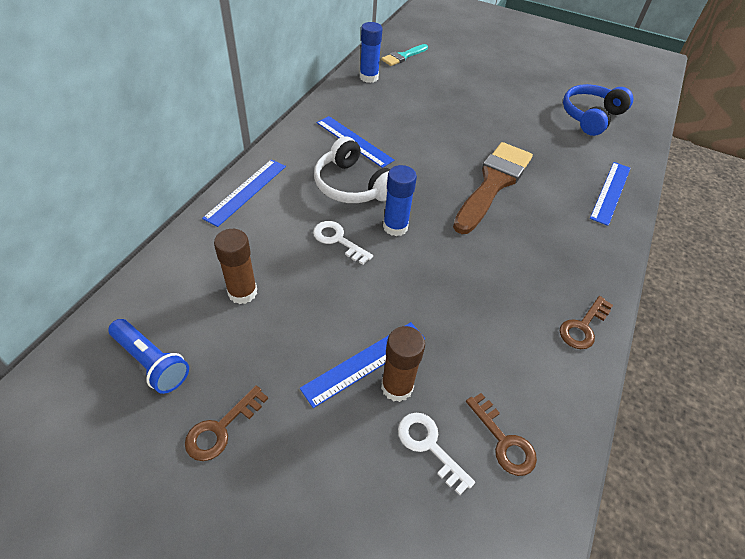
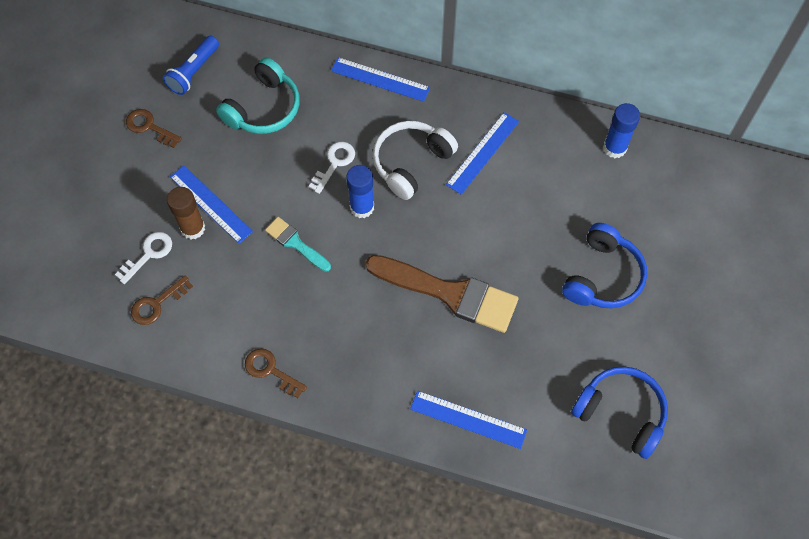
camera: 85 degrees right, 15 degrees up
(242, 292) = (263, 108): brown glue stick -> turquoise headphones
(403, 56) = (682, 179): turquoise brush -> turquoise brush (295, 243)
(480, 103) = (602, 276): none -> blue headphones

